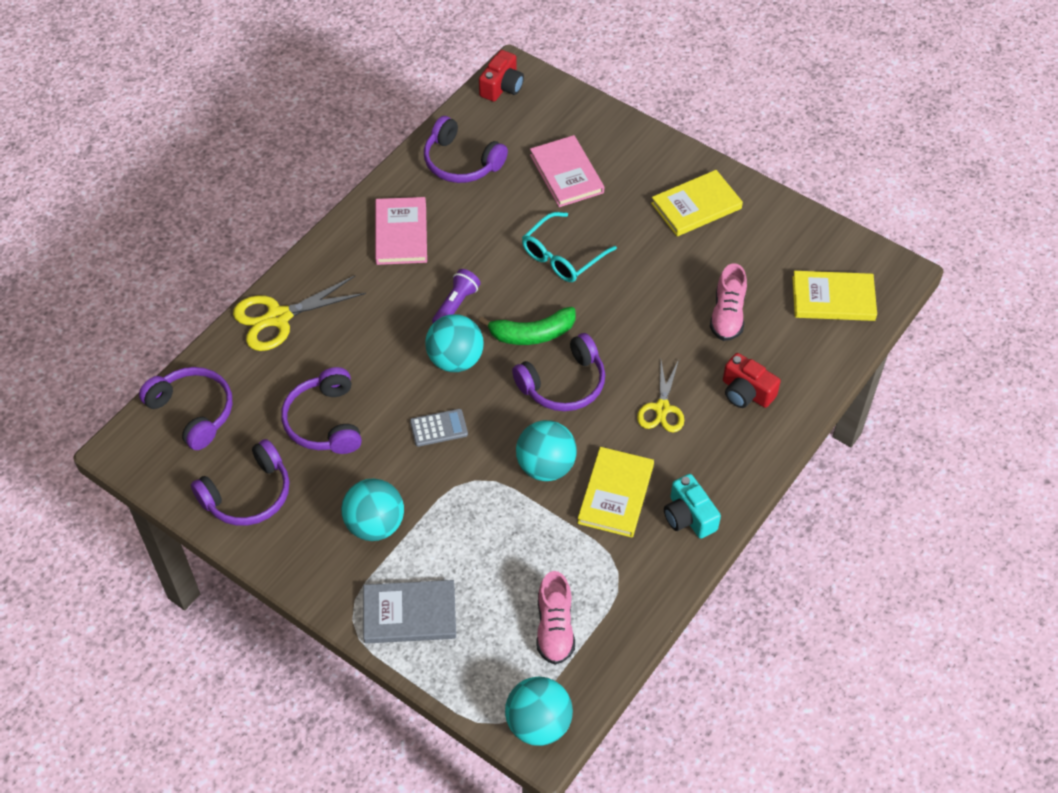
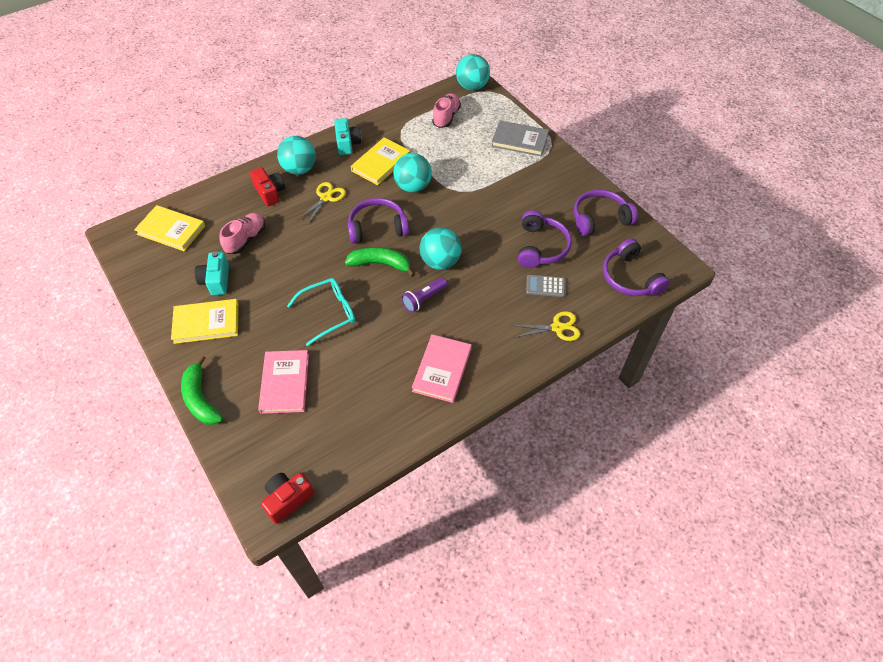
camera: 160 degrees left, 0 degrees up
(278, 318) = (557, 327): yellow scissors -> yellow scissors, size x0.66
(375, 524) = (526, 184): turquoise ball -> turquoise ball (299, 169)
(438, 428) = (468, 224): grey calculator -> grey calculator (545, 286)
(461, 162) = (365, 423): purple headphones -> none
(643, 137) = (201, 399): none -> green banana
(723, 254) = (216, 280): none -> turquoise camera

